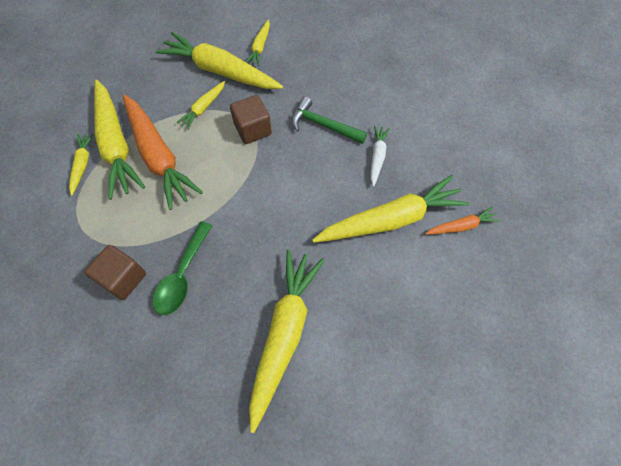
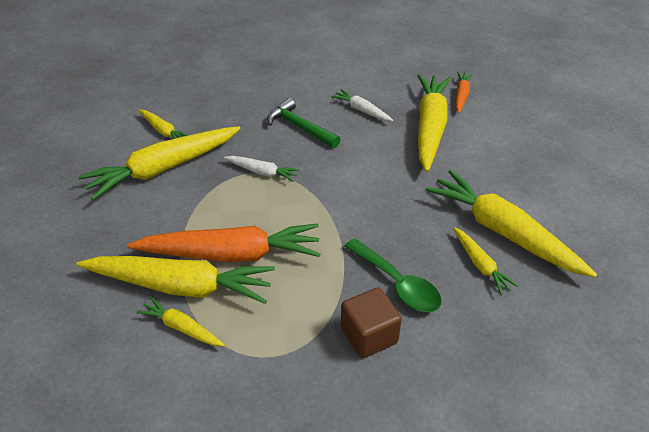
camera: 60 degrees left, 20 degrees down
(203, 108) = (200, 197): yellow carrot -> yellow carrot (480, 265)
(253, 129) = (262, 172): brown cube -> white carrot
(323, 125) = (300, 127): green hammer -> green hammer turned 75 degrees clockwise

